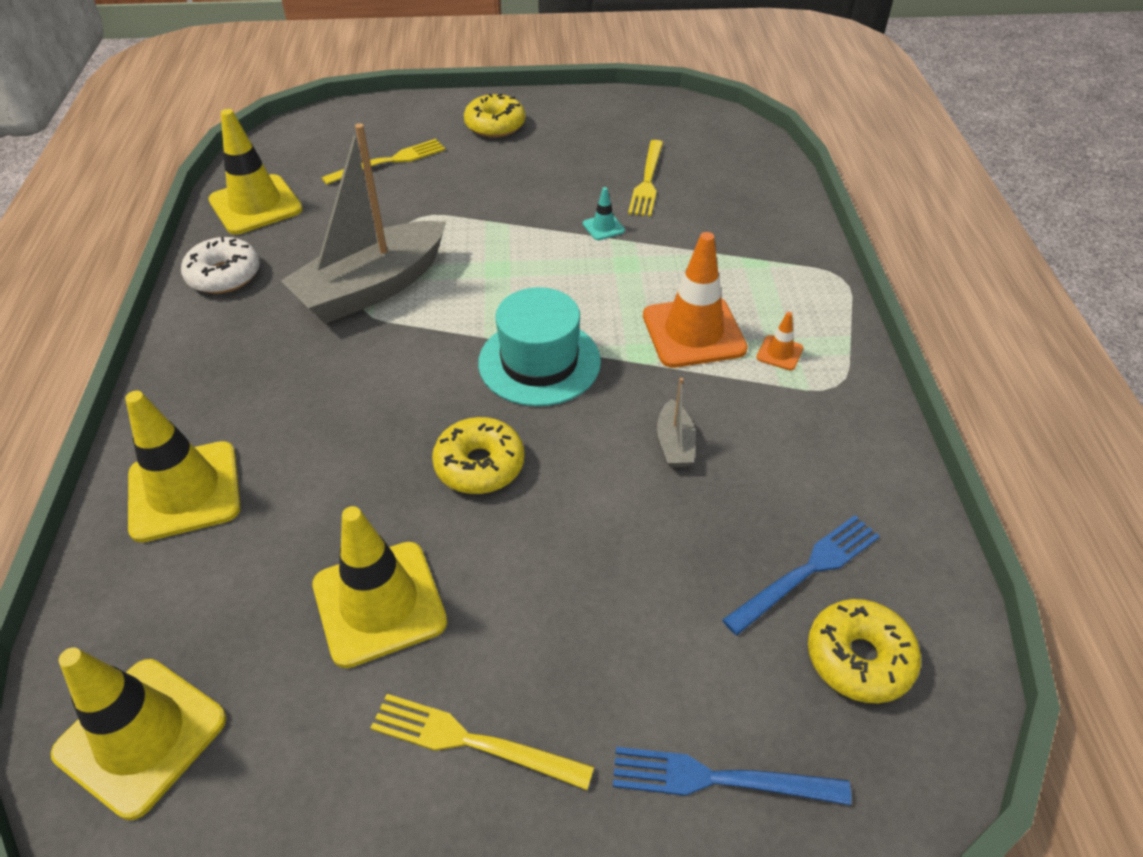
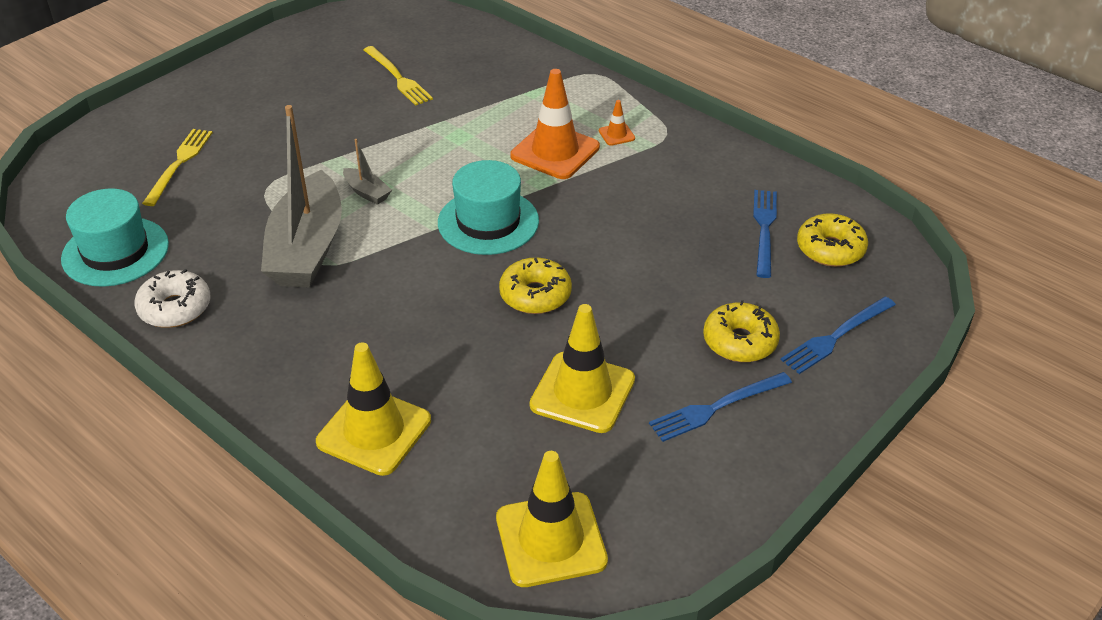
camera: 45 degrees left, 5 degrees down
(256, 205) = (115, 252): yellow traffic cone -> turquoise hat
(473, 742) = (717, 407): yellow fork -> blue fork
(495, 125) = (225, 96): yellow donut -> yellow donut (740, 341)
(603, 227) = (411, 122): turquoise traffic cone -> none
(674, 444) = (625, 215): grey boat -> grey boat (367, 192)

